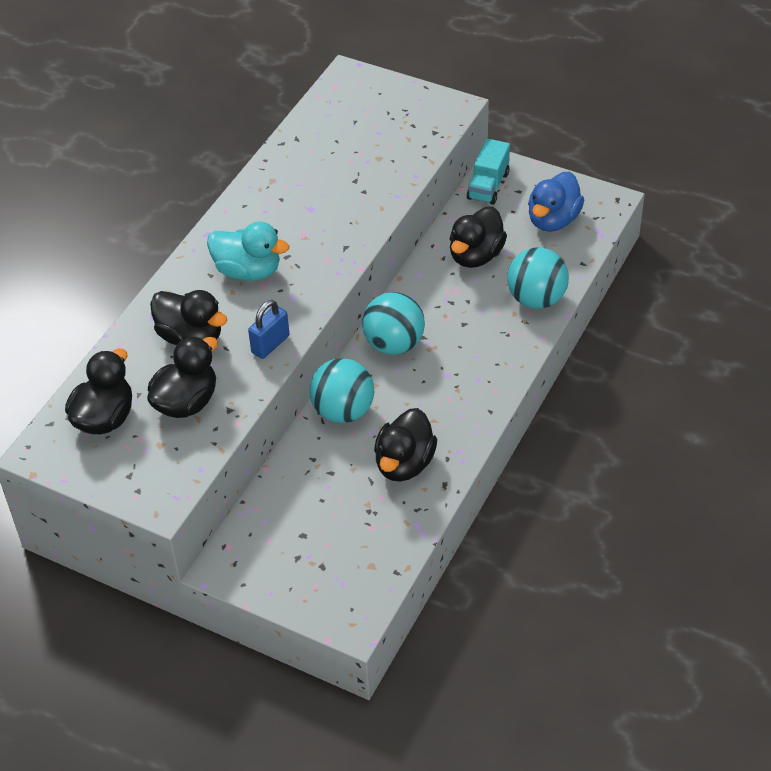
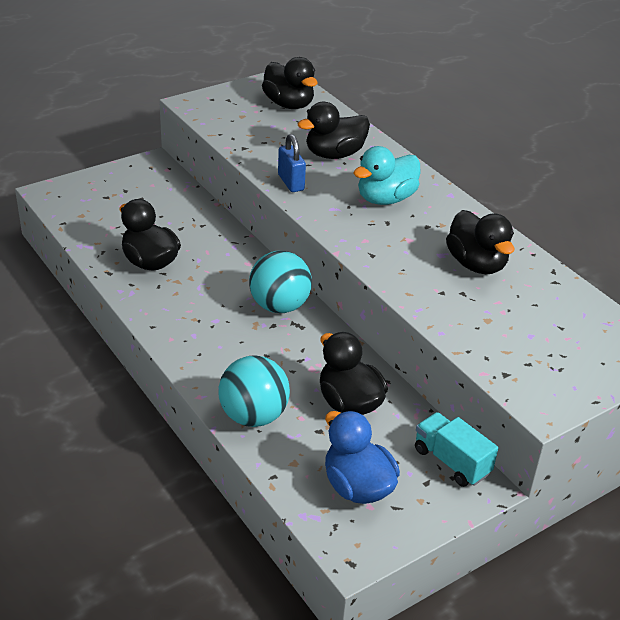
camera: 115 degrees right, 10 degrees down
(186, 402) = (269, 134): black duck -> black duck (476, 264)
(343, 411) = (233, 254): turquoise ball -> none

